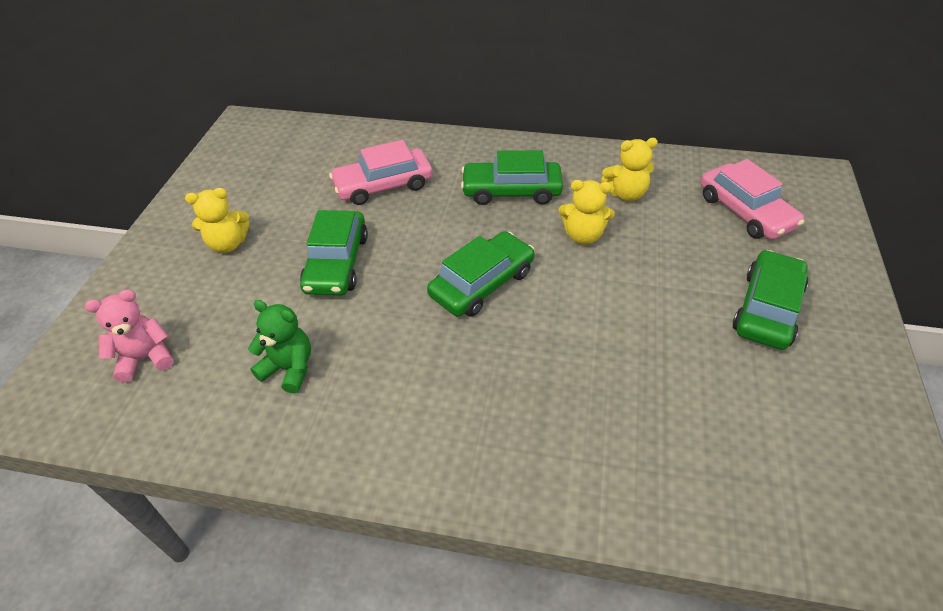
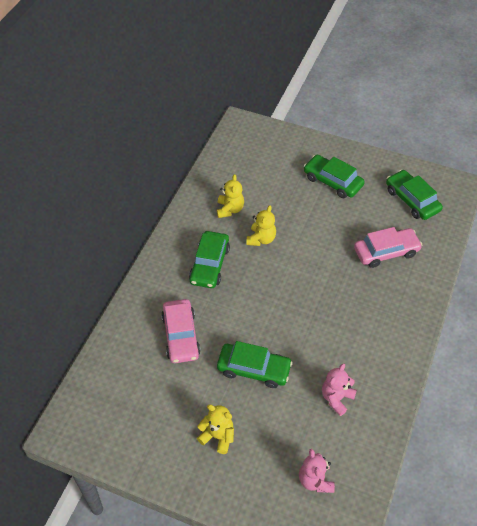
camera: 80 degrees left, 5 degrees up
(228, 244) = (218, 436): yellow teddy bear -> yellow teddy bear turned 60 degrees counterclockwise
(289, 368) = (336, 398): green teddy bear -> pink teddy bear
(482, 283) = (289, 295): green car -> green car (412, 200)
(745, 211) = (260, 163): pink car -> pink car (386, 252)

